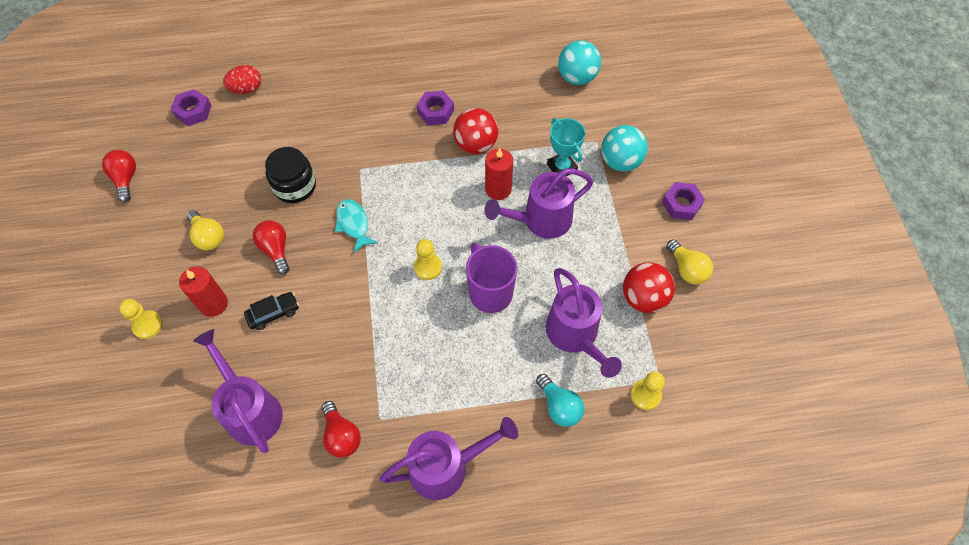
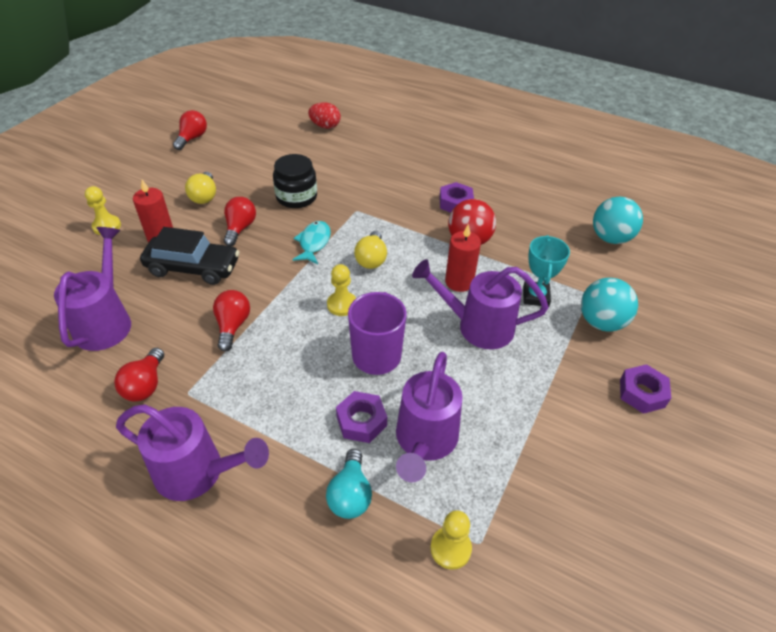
camera: 35 degrees right, 15 degrees down
(193, 111) = (276, 122): purple nut -> purple nut (361, 421)
(273, 313) = (193, 268): black car -> black car, size x1.79
(360, 342) = (233, 326): none -> red light bulb
(643, 298) = (527, 453): red ball -> none
(687, 269) = (601, 456): yellow light bulb -> yellow light bulb (371, 259)

